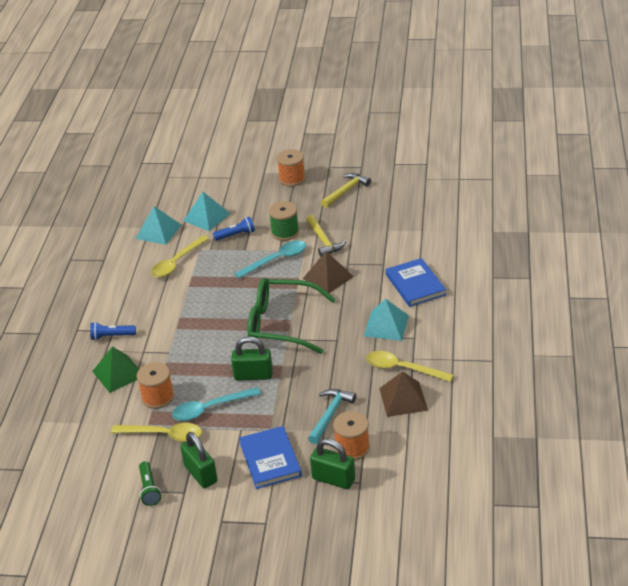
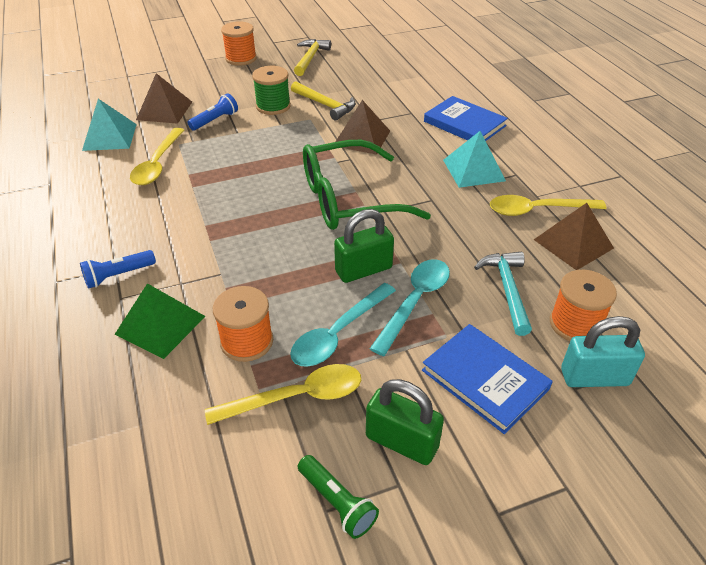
camera: 30 degrees left, 5 degrees up
(206, 217) = (164, 110): turquoise pyramid -> brown pyramid
(276, 260) = (285, 134): turquoise spoon -> turquoise spoon (415, 302)
(333, 479) = (594, 377): green padlock -> turquoise padlock

